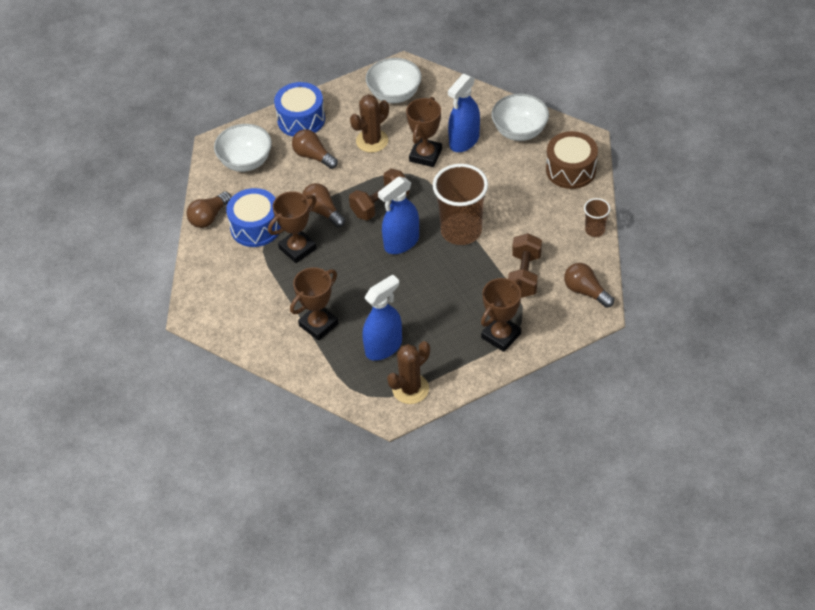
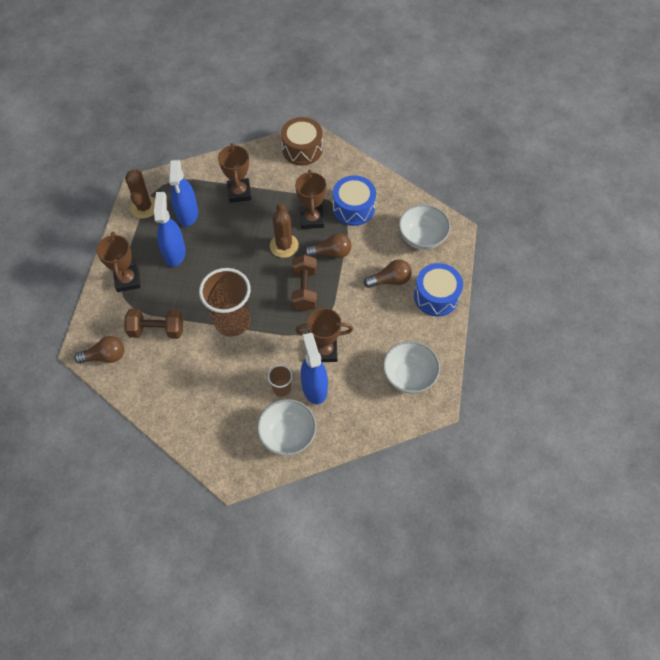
camera: 125 degrees right, 10 degrees up
(209, 217) = (387, 189): brown light bulb -> none
(372, 141) = (371, 326): brown cactus -> brown cactus (284, 245)
(401, 242) = (258, 279): blue spray bottle -> blue spray bottle (174, 253)
(425, 155) = (324, 351): brown trophy -> brown trophy turned 60 degrees counterclockwise
(524, 275) = (157, 330): brown dumbbell -> brown dumbbell turned 45 degrees counterclockwise
(571, 170) = (215, 439): brown drum -> brown drum (302, 149)
(595, 230) = (146, 406): brown cup -> brown cup (281, 388)

